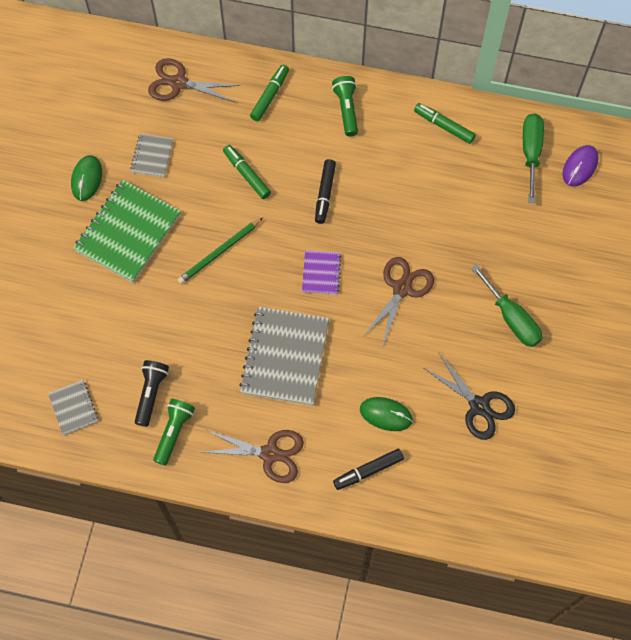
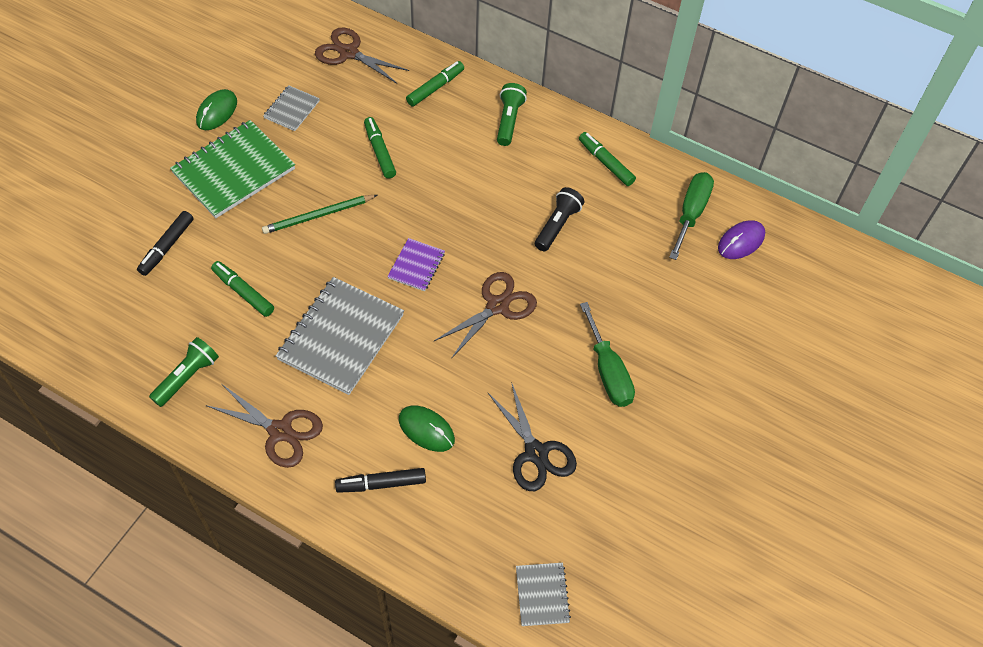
camera: 15 degrees right, 10 degrees down
(73, 408) = (95, 320): grey notebook -> grey notebook (542, 595)
(151, 394) = (182, 331): black flashlight -> black flashlight (557, 225)
(186, 343) = (243, 292): none -> green marker
(324, 194) = (453, 192): black marker -> black marker (167, 247)

